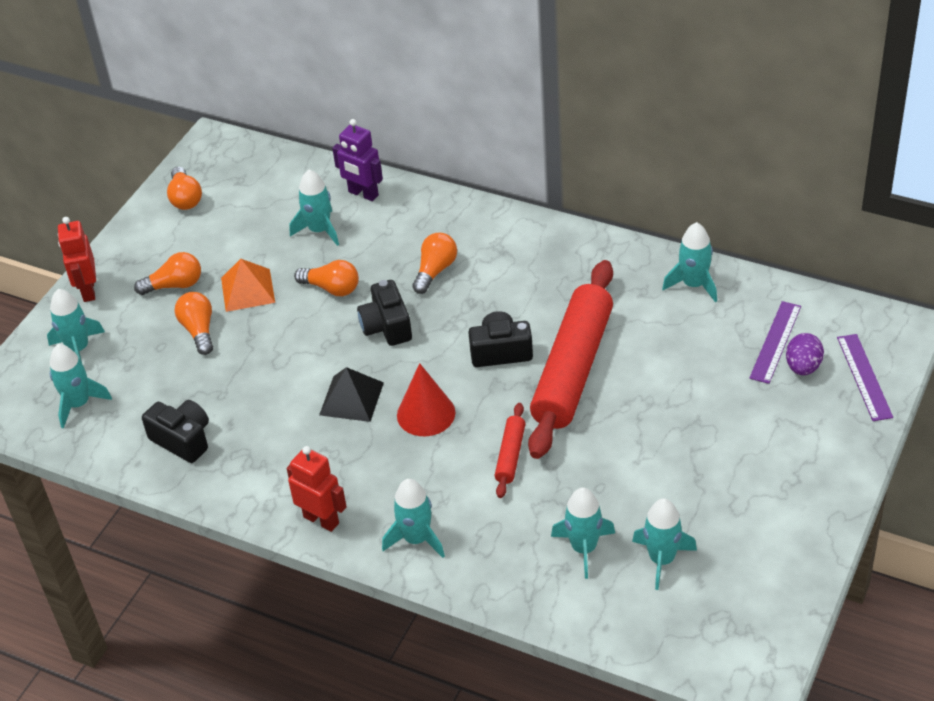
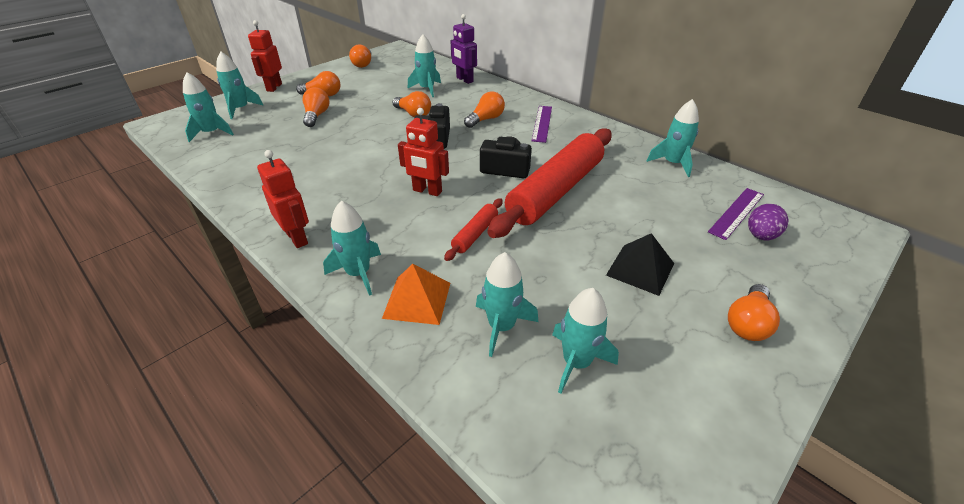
camera: 15 degrees right, 5 degrees down
(183, 440) = (251, 165): black camera -> none
(247, 290) = (362, 105): orange pyramid -> orange pyramid (417, 300)
(351, 398) = (381, 170): black pyramid -> black pyramid (640, 269)
(426, 414) = (427, 191): red cone -> red robot
(800, 474) = (747, 323): none -> orange light bulb
(864, 377) = (823, 257): purple ruler -> purple ruler (542, 123)

